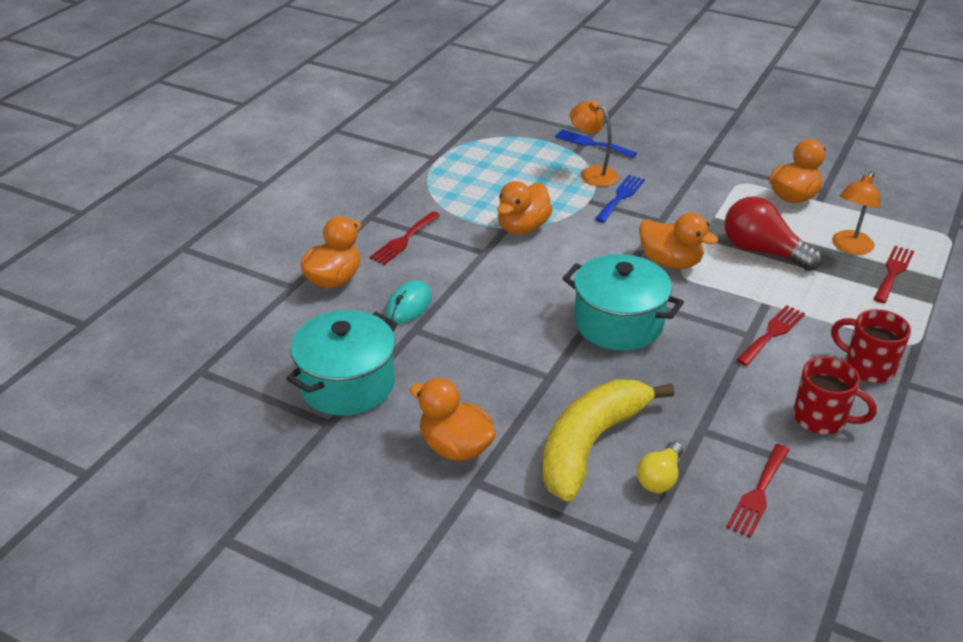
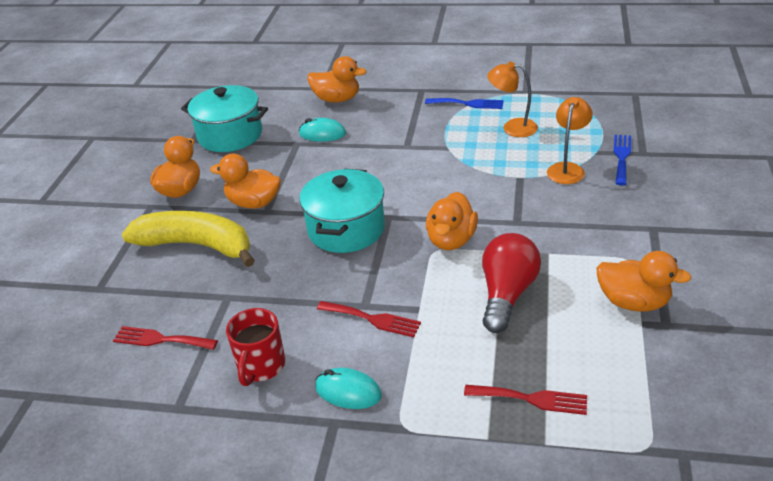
camera: 75 degrees right, 0 degrees up
(404, 240) = (400, 110): red fork -> none
(522, 227) = (452, 154): orange duck -> orange duck (254, 203)
(621, 197) = (540, 192): blue fork -> blue fork (468, 104)
(660, 478) = (168, 285): yellow light bulb -> none
(849, 248) = (558, 358): orange lamp -> orange lamp (512, 127)
(867, 367) = (348, 391): red mug -> turquoise mouse

